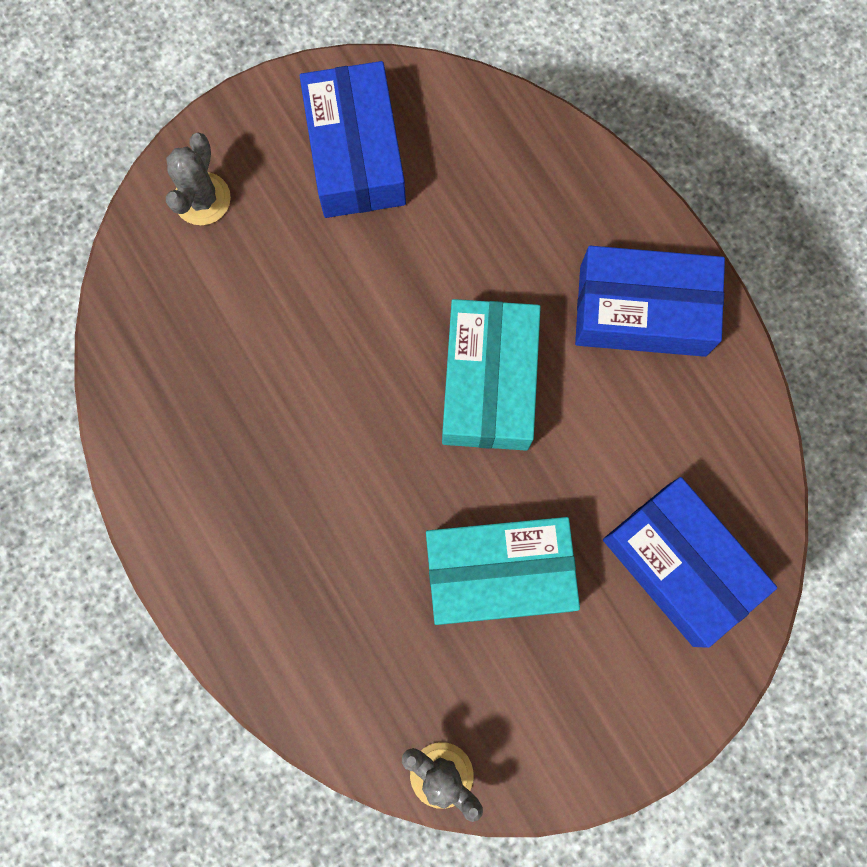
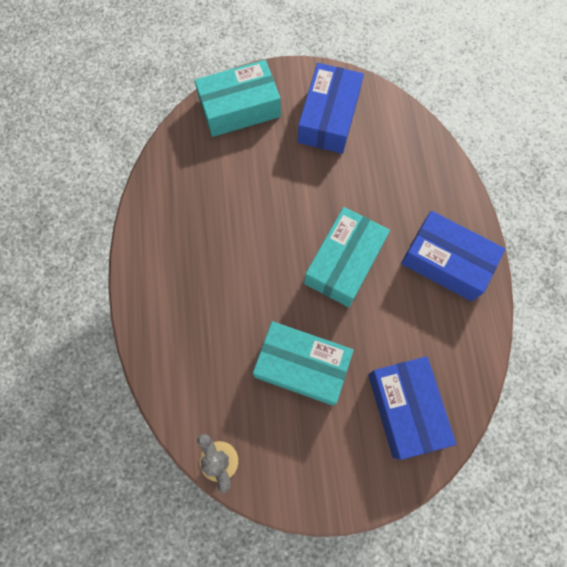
camera: 25 degrees right, 5 degrees down
(202, 199) = (239, 108): grey cactus -> turquoise box

